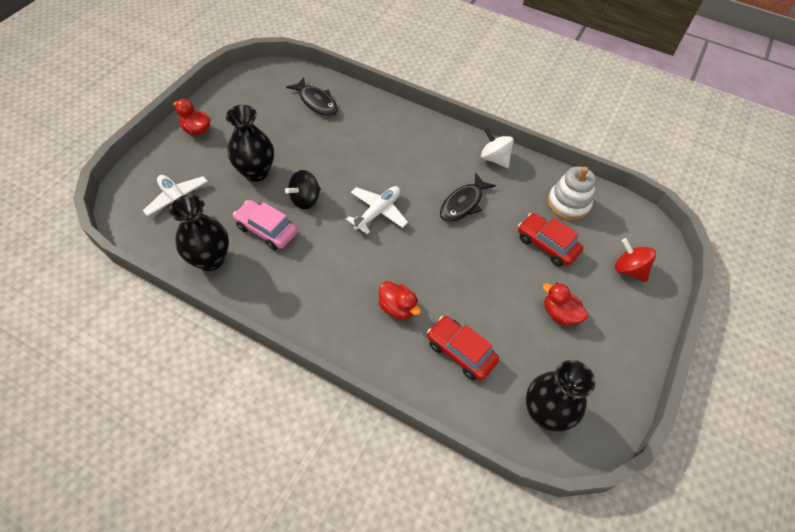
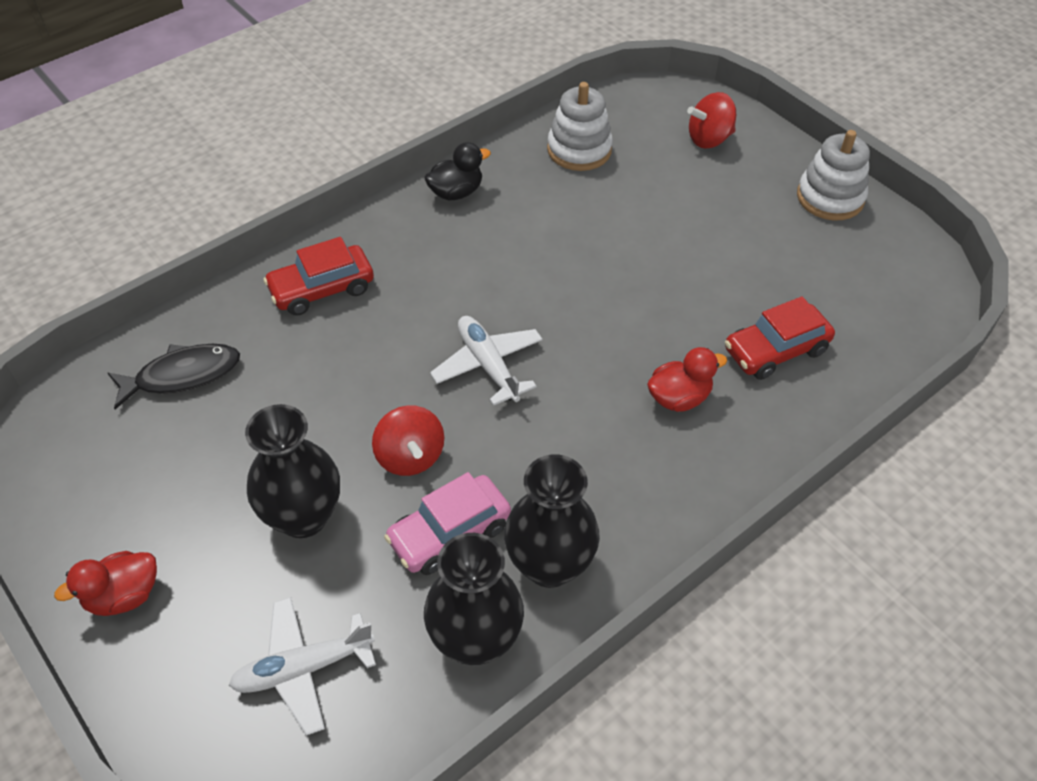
camera: 65 degrees left, 5 degrees down
(305, 199) = (410, 457): black spinning top -> red spinning top
(463, 203) = (523, 257): black fish -> none
(494, 158) = (456, 192): white spinning top -> black duck
(545, 413) = (887, 298): black vase -> black vase (549, 564)
(546, 244) = (638, 198): red car -> red car (322, 289)
(559, 313) = (750, 228): red duck -> none
(622, 356) = (830, 197): none -> white stacking toy

